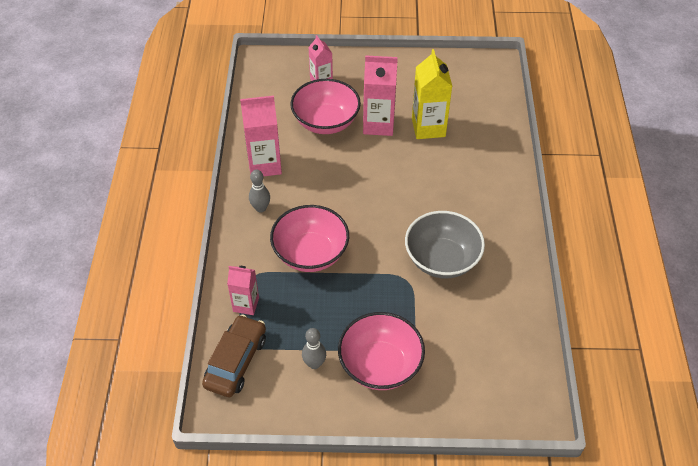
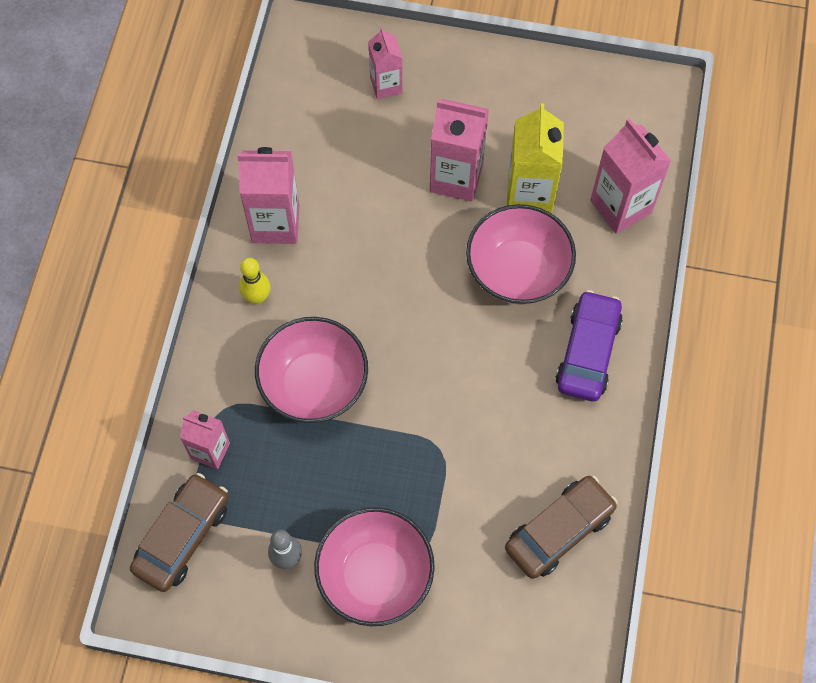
camera: 10 degrees right, 15 degrees up
(260, 208) = (257, 297): grey bowling pin -> yellow bowling pin
(326, 122) = (379, 161): pink bowl -> pink bowl (517, 271)
(442, 259) = (497, 425): grey bowl -> none
(488, 126) = (620, 206): none -> pink carton
(490, 209) = (588, 352): none -> purple car
(501, 317) = (559, 531): none -> brown car

